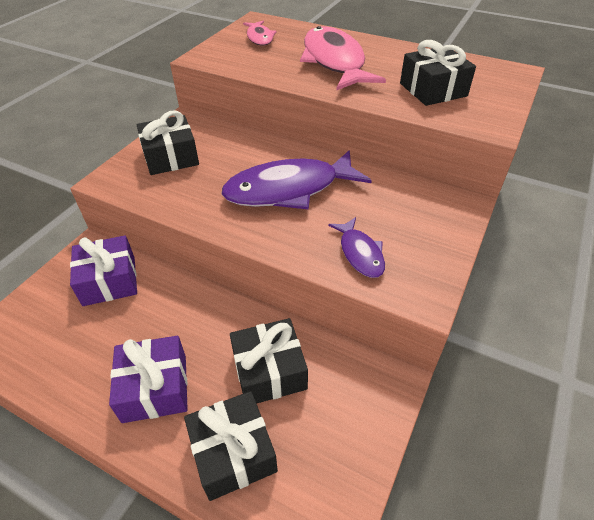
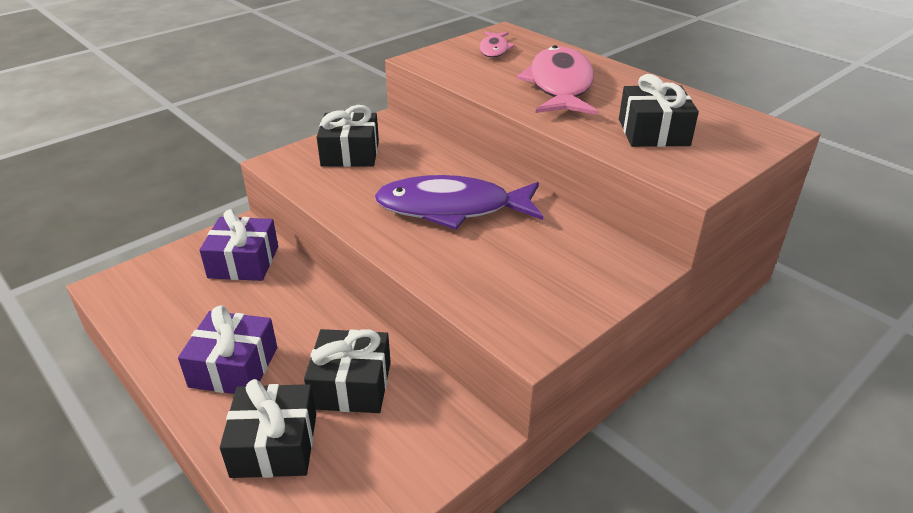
camera: 20 degrees right, 10 degrees down
(360, 253) = (488, 285): purple fish -> none

